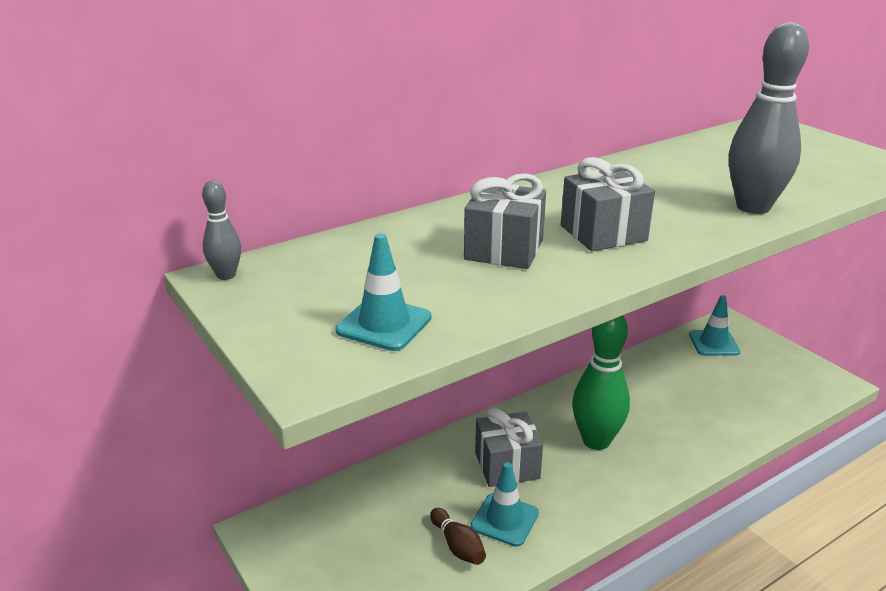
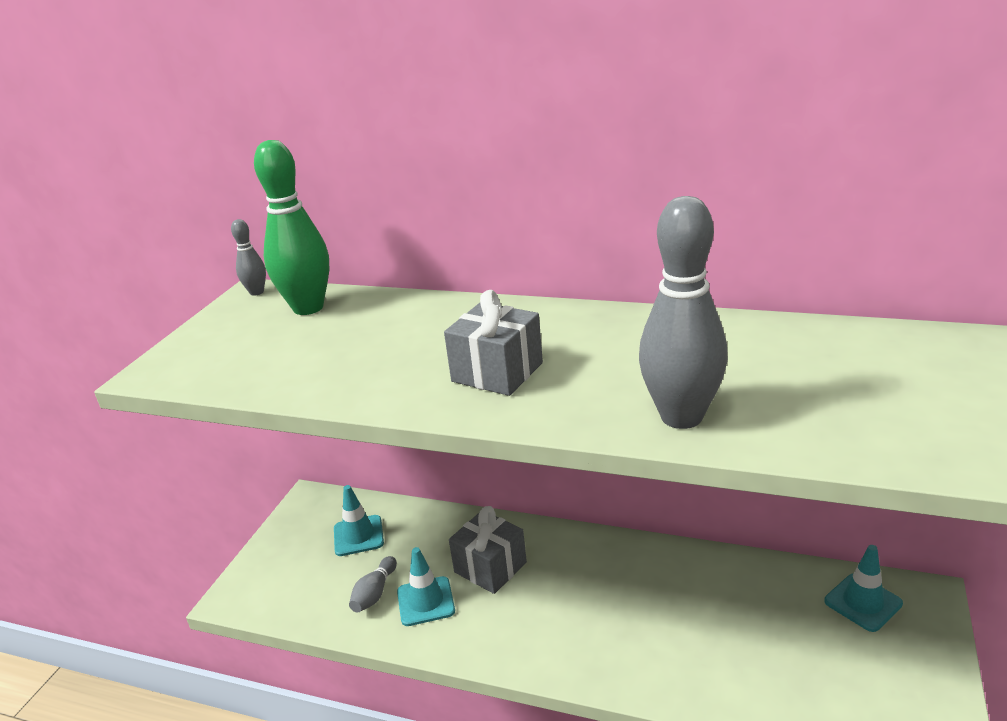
camera: 55 degrees right, 0 degrees up
(384, 324) = (240, 362): turquoise traffic cone -> turquoise traffic cone (358, 536)
(458, 546) = (374, 593): brown bowling pin -> grey bowling pin
(504, 250) = (407, 349): grey gift -> none
(596, 441) = (582, 600): green bowling pin -> green bowling pin (308, 308)

